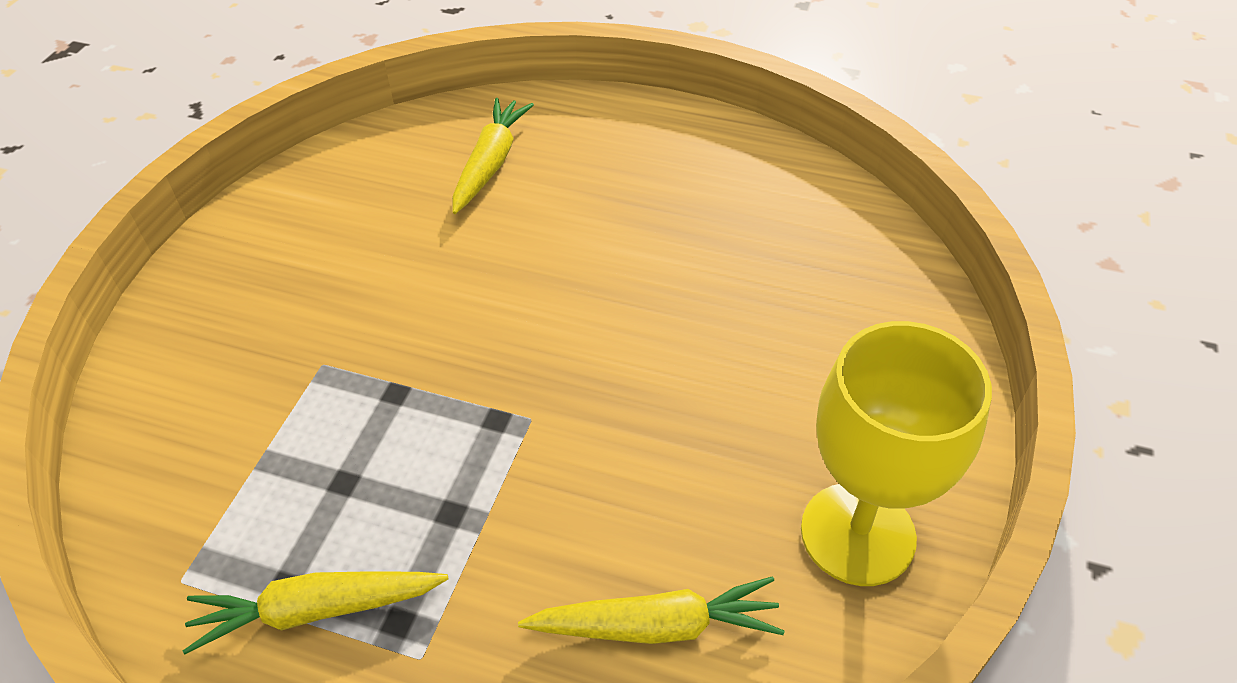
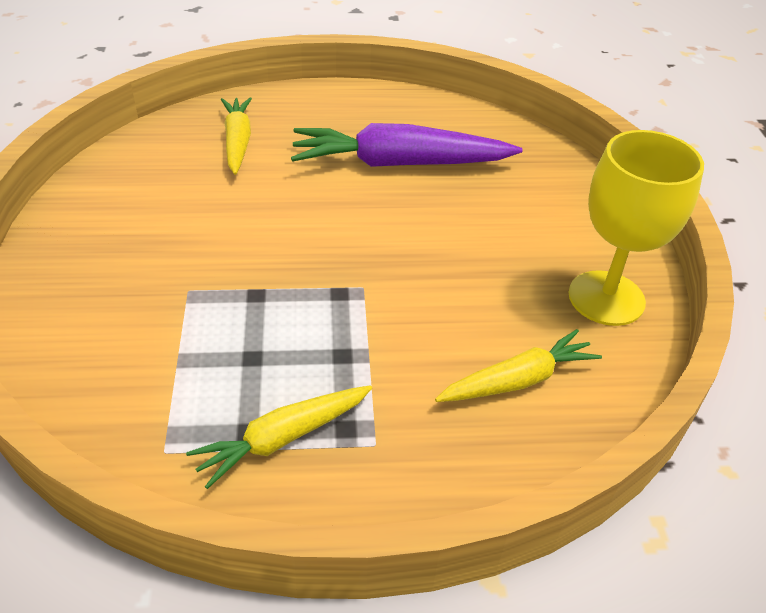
camera: 25 degrees left, 5 degrees down
(680, 241) = (400, 163): none -> purple carrot

